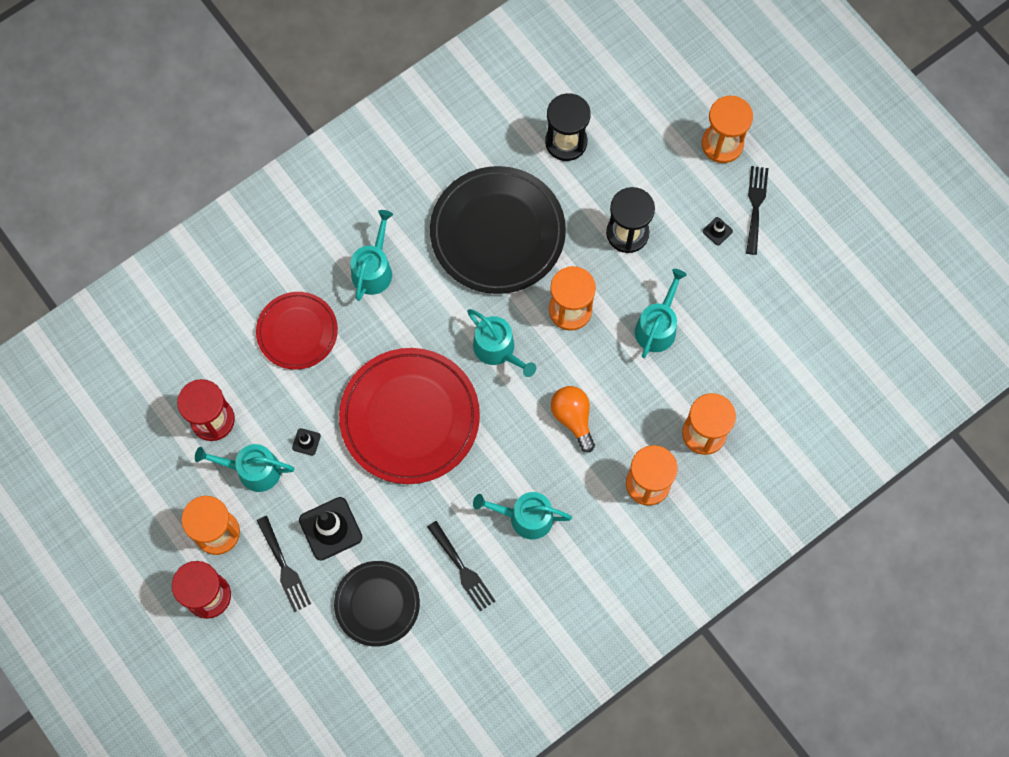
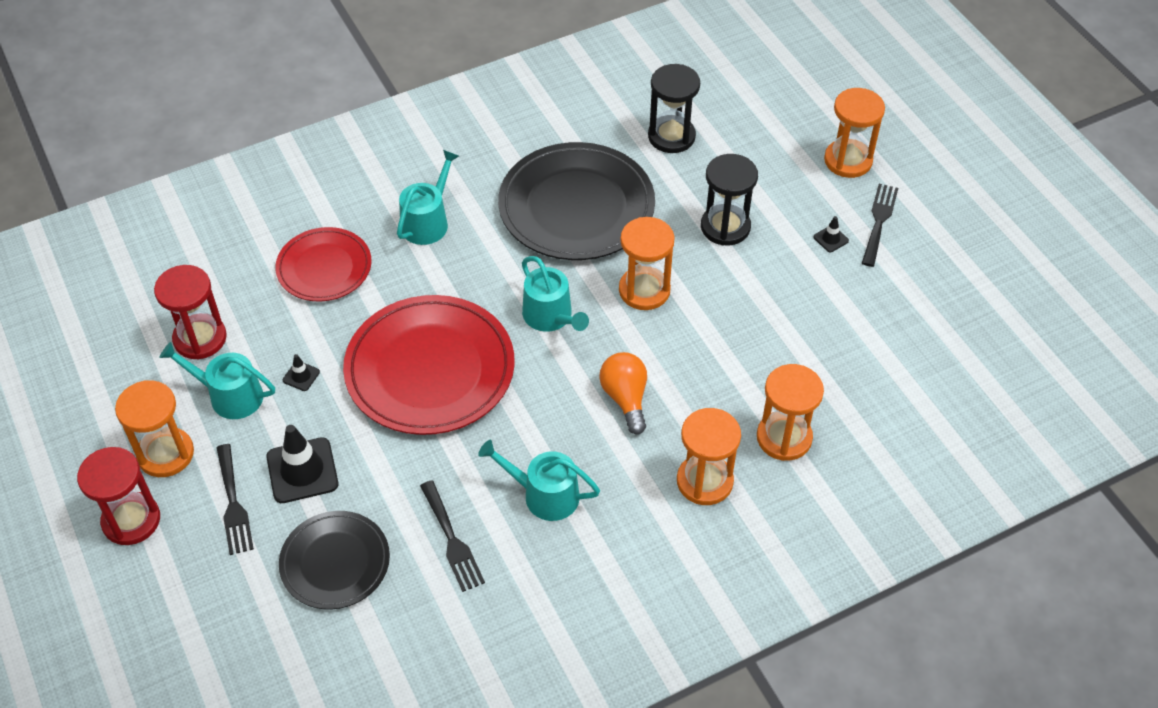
camera: 10 degrees right, 20 degrees down
(657, 327) = (745, 321): turquoise watering can -> none

